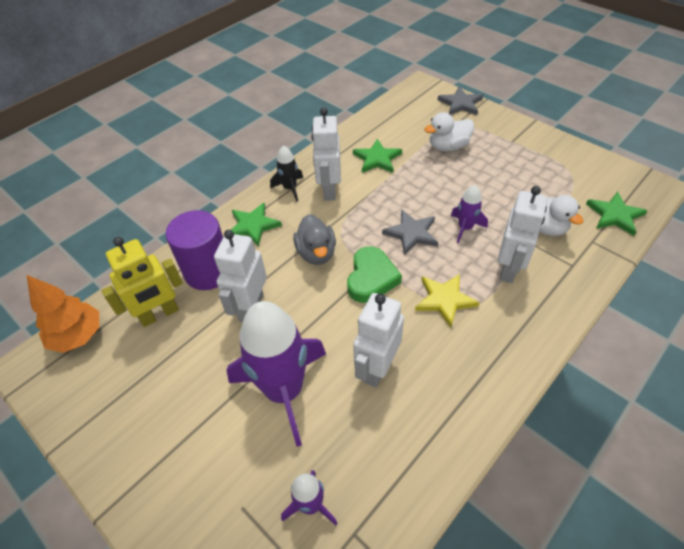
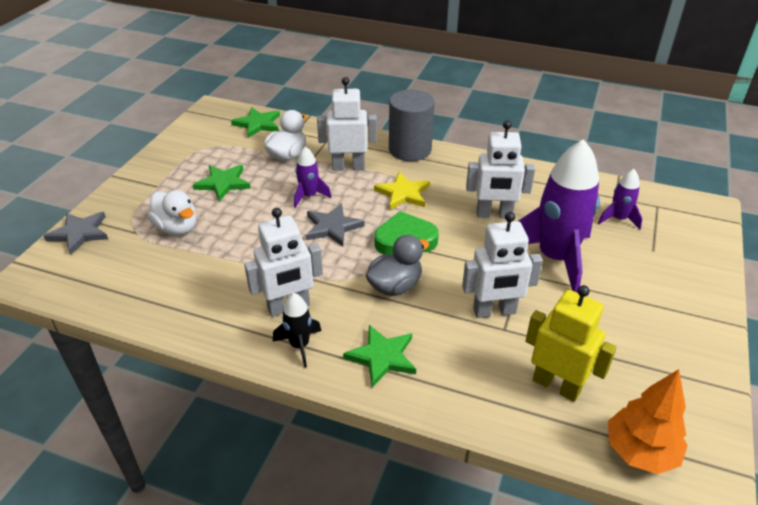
camera: 115 degrees left, 10 degrees down
(208, 271) = (474, 369): purple cylinder -> none
(377, 159) = (214, 280): green star -> green star (223, 183)
(532, 335) = (410, 150): none -> grey cylinder

